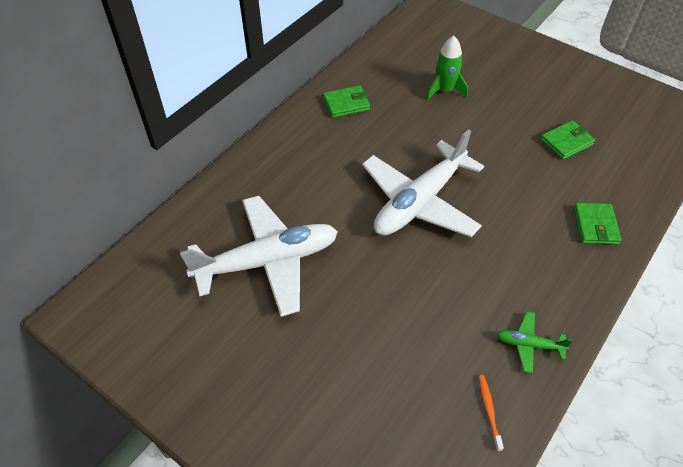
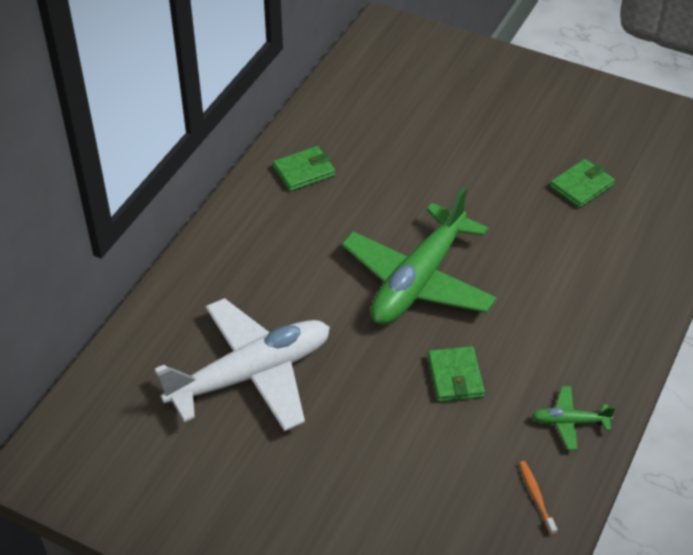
camera: 10 degrees left, 5 degrees down
(419, 202) = (418, 281): white plane -> green plane
(444, 90) = (423, 139): green rocket -> none
(595, 226) = (627, 281): green wallet -> green wallet (455, 377)

